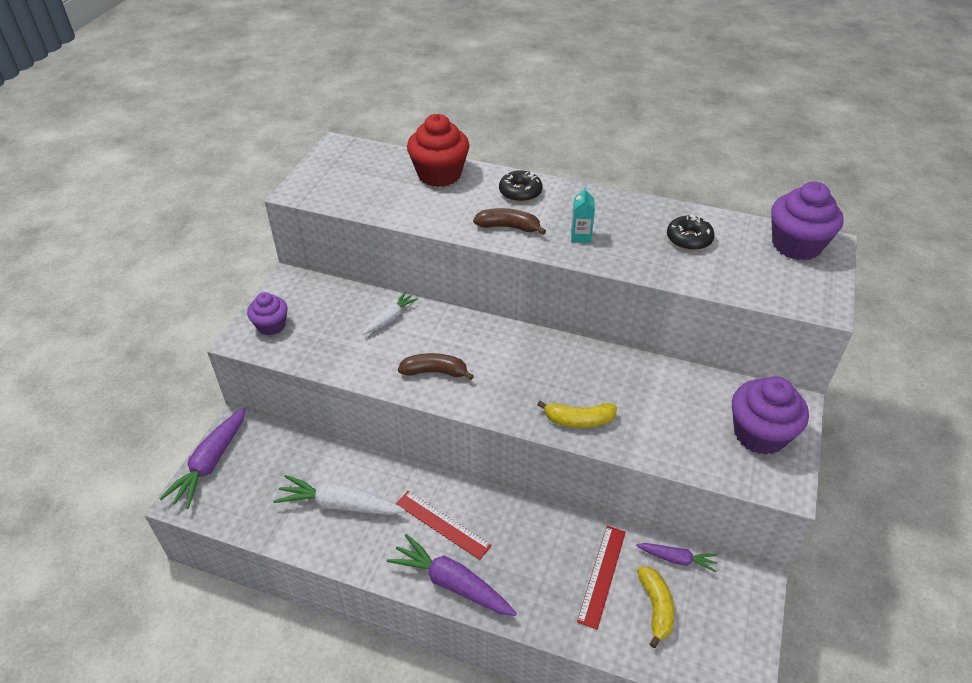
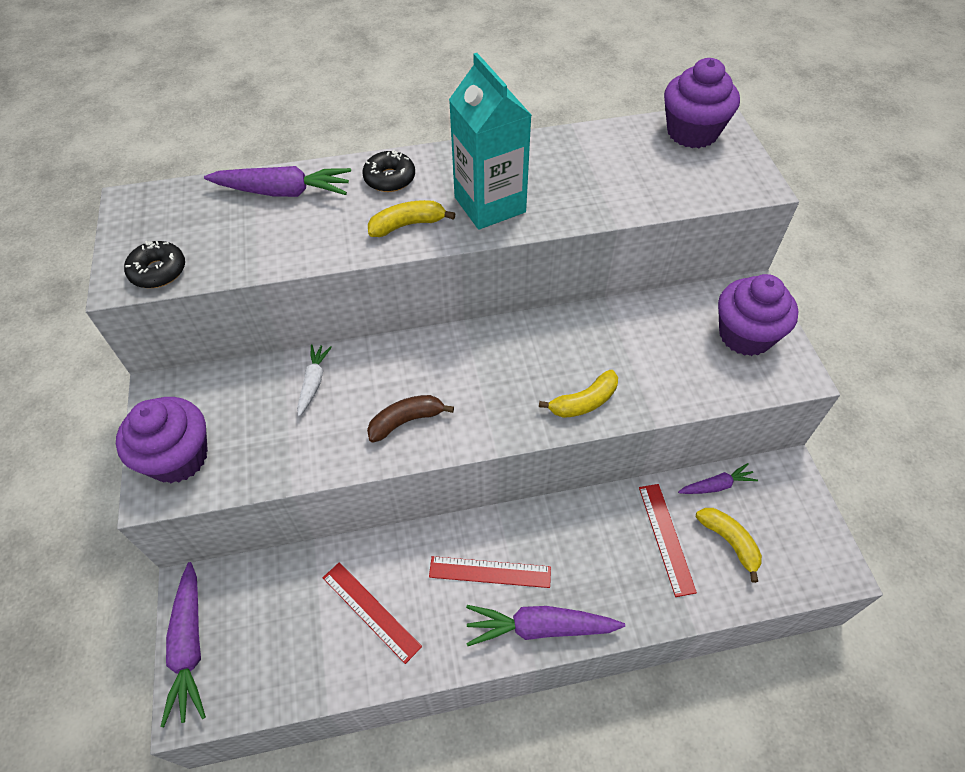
camera: 30 degrees left, 10 degrees up
(271, 325) = (178, 457): purple cupcake -> purple cupcake, size x1.64
(339, 504) = (371, 611): white carrot -> red ruler
(439, 174) = (283, 192): red cupcake -> purple carrot
(509, 227) = (407, 225): brown banana -> yellow banana
(580, 236) = (490, 205): turquoise carton -> turquoise carton, size x2.37
(689, 239) = (595, 165): black donut -> black donut (158, 271)

